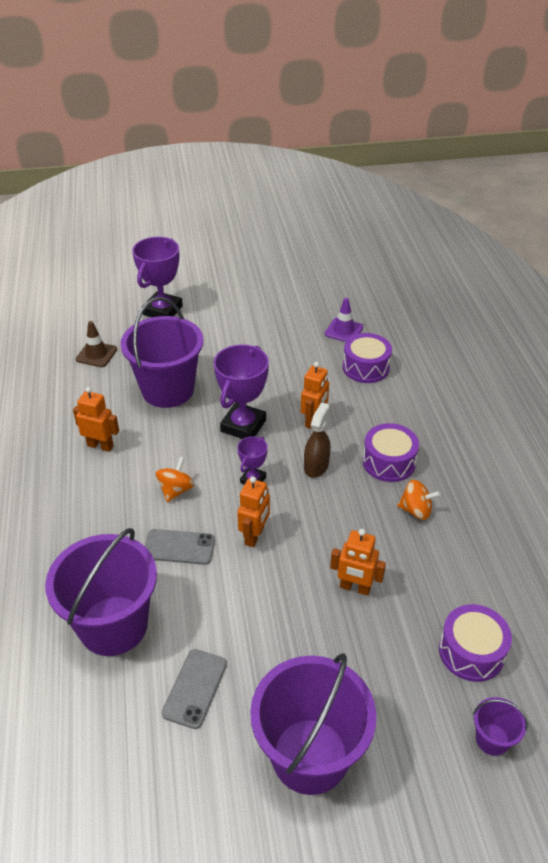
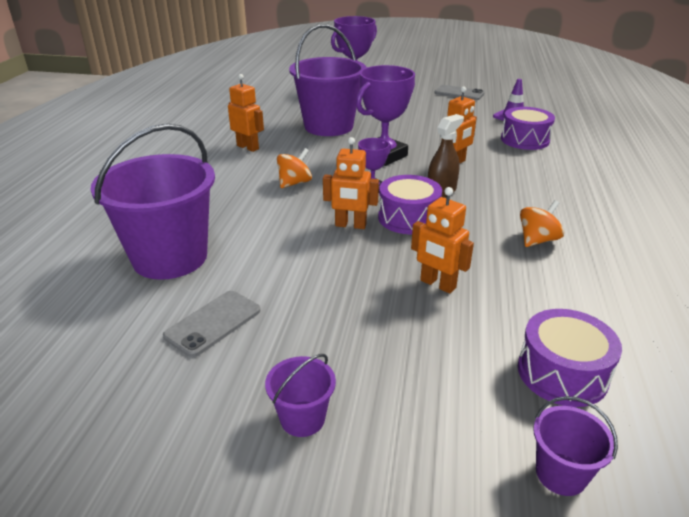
camera: 20 degrees right, 10 degrees down
(96, 354) = (283, 101): brown traffic cone -> none
(179, 547) = (271, 219): grey phone -> grey phone (459, 93)
(254, 536) = (350, 225): orange robot -> orange robot turned 60 degrees clockwise
(310, 755) = (302, 419): purple bucket -> purple bucket, size x0.43
(389, 462) = (521, 201): purple drum -> purple drum (408, 218)
(416, 510) = (537, 240): orange spinning top -> orange spinning top turned 75 degrees counterclockwise

